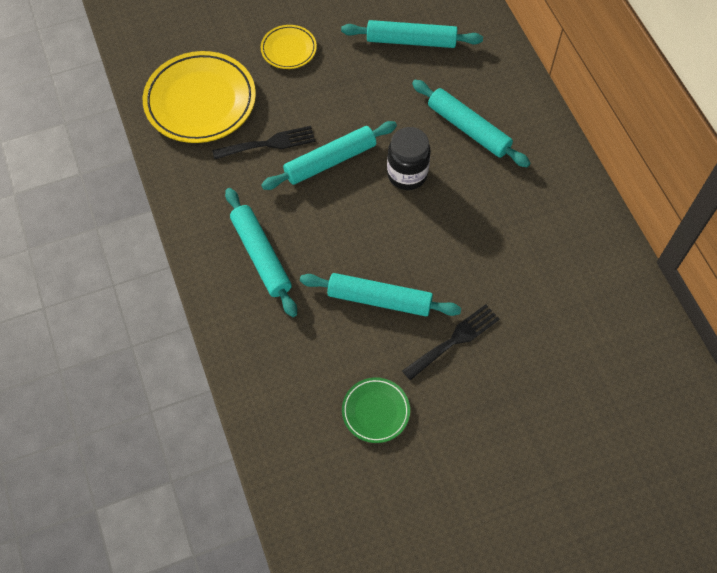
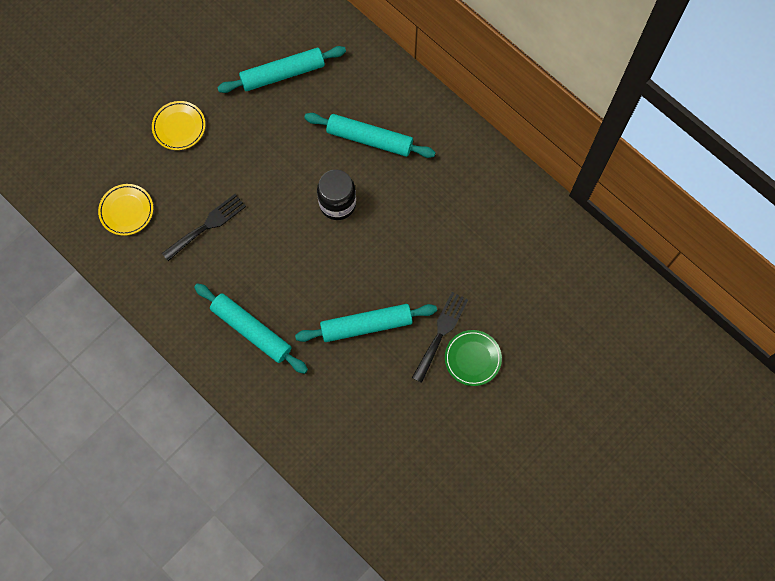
camera: 25 degrees left, 10 degrees up
(200, 101) = (126, 211): yellow plate -> yellow plate, size x0.52
(330, 161) = (267, 219): turquoise rolling pin -> none
(375, 411) = (406, 419): green plate -> green plate (472, 358)

